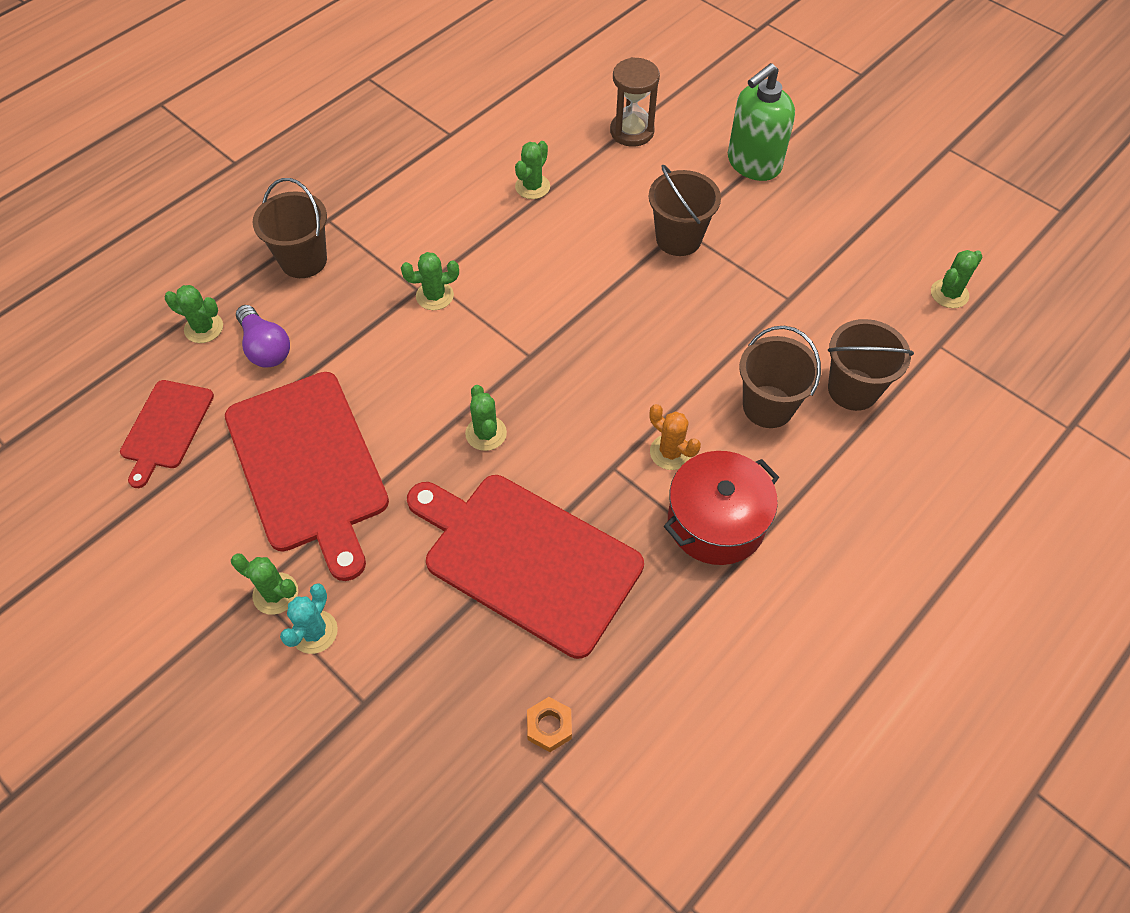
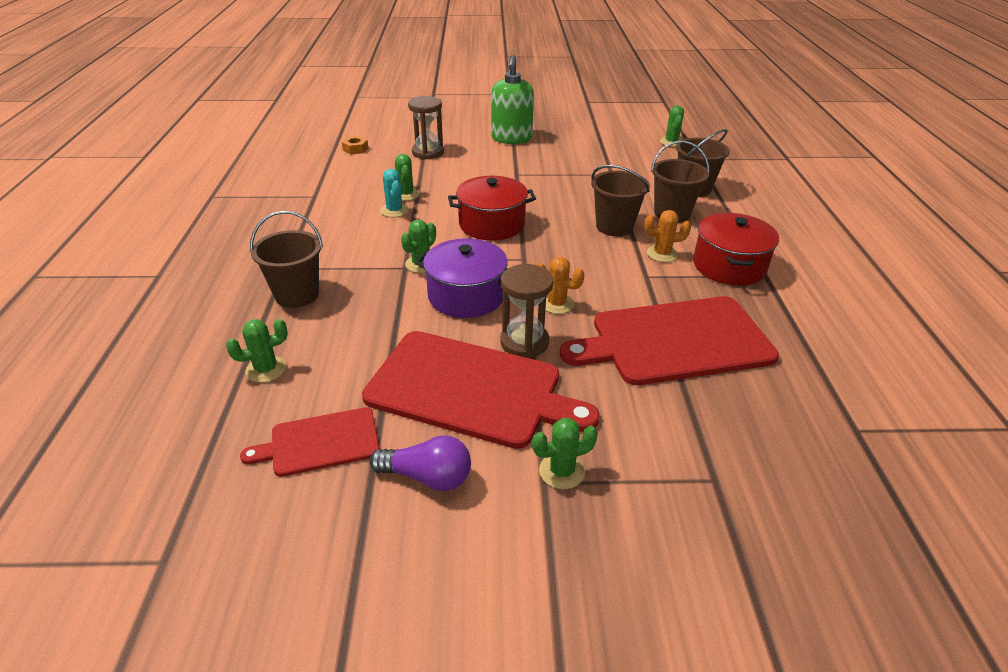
camera: 45 degrees left, 20 degrees down
(166, 428) = (320, 442): red cutting board -> red cutting board turned 105 degrees clockwise
(265, 348) = (337, 351): purple light bulb -> purple light bulb (427, 477)
(314, 632) = (622, 470): turquoise cactus -> turquoise cactus (394, 210)
(405, 453) = (524, 342): none -> brown hourglass
(425, 363) = (466, 296): none -> purple pot
(486, 433) = (557, 304): green cactus -> orange cactus
(549, 726) = (818, 403): orange nut -> orange nut (355, 149)
(560, 287) = (492, 224): none -> red pot
(678, 239) = (522, 178): brown bucket -> brown bucket (614, 226)

